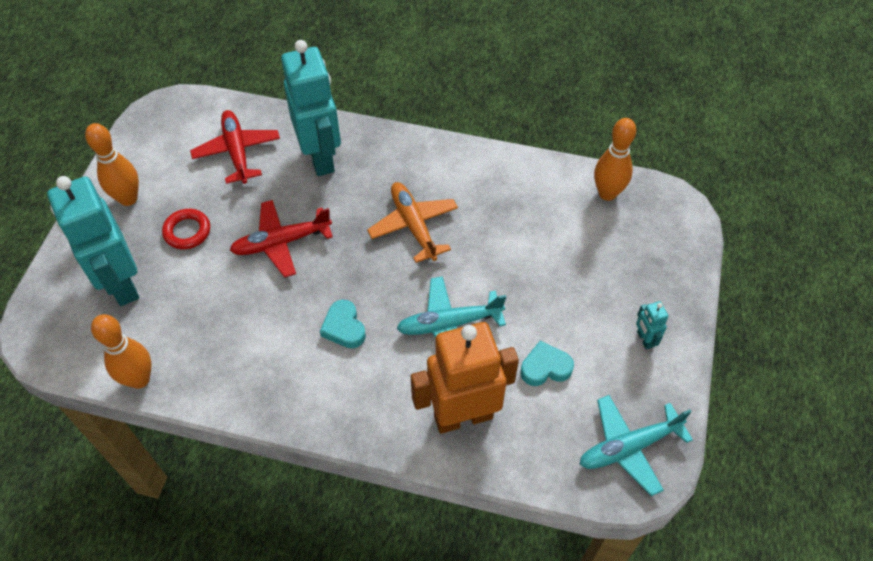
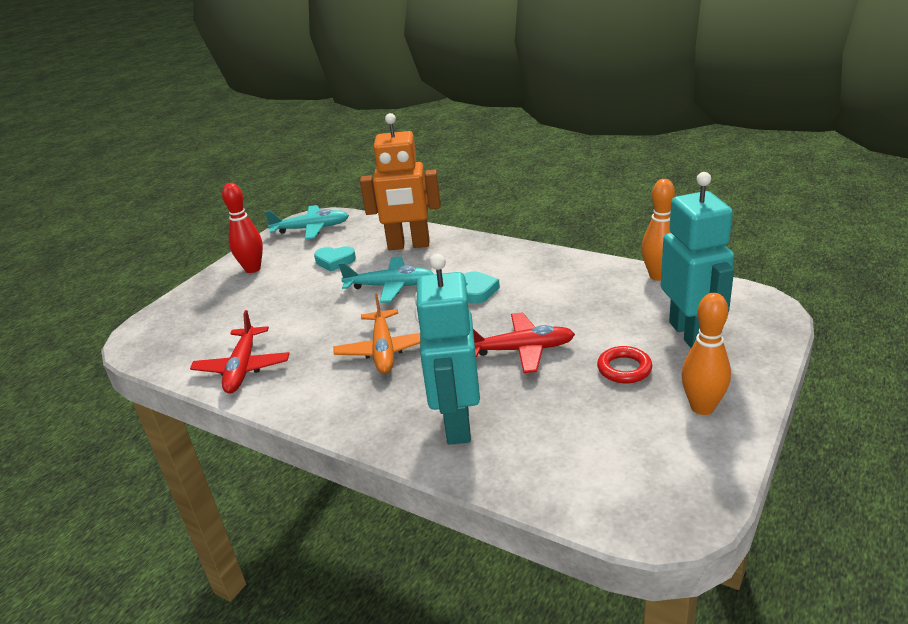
camera: 160 degrees left, 25 degrees down
(237, 151) = (562, 444): red plane -> red plane (242, 368)
(607, 193) = (184, 356): orange bowling pin -> none
(644, 339) = (252, 269): turquoise robot -> red bowling pin

